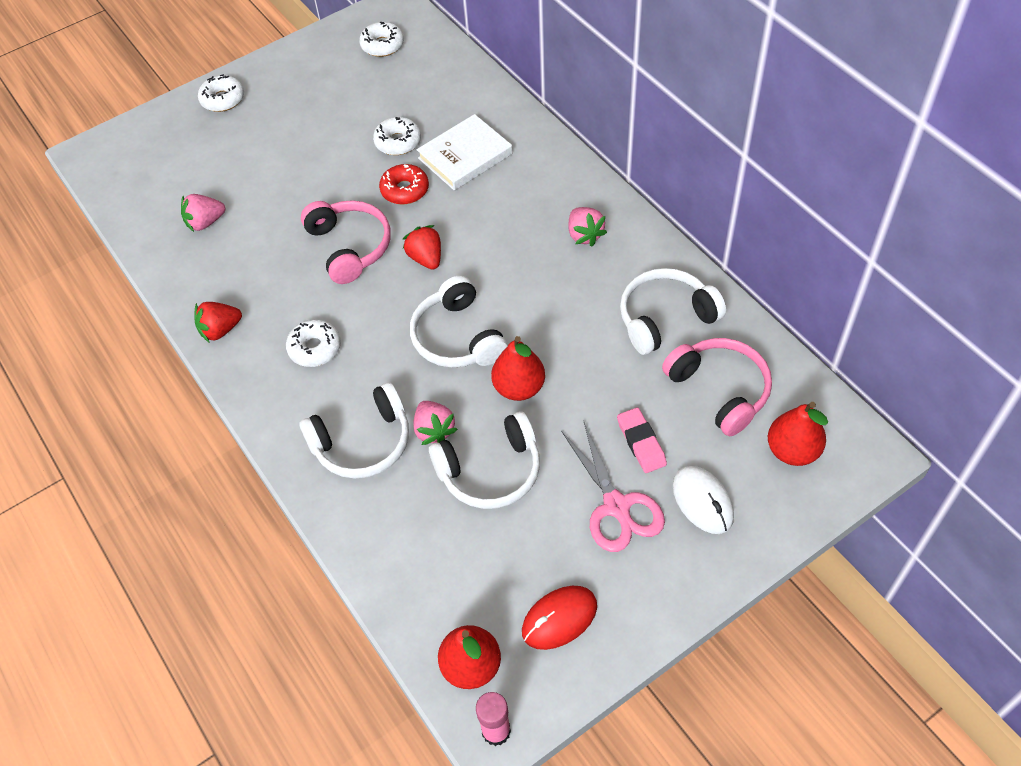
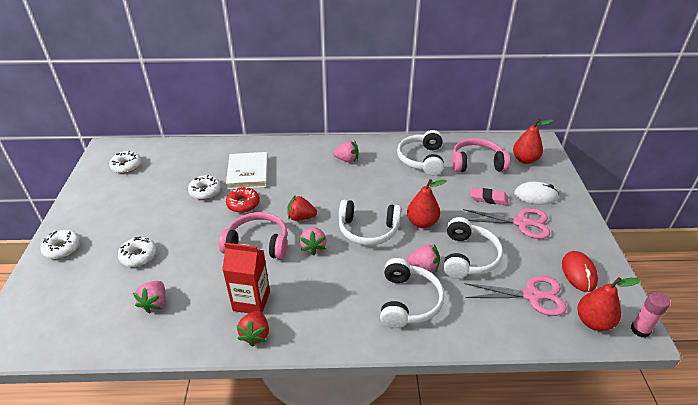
camera: 60 degrees left, 15 degrees down
(261, 297) = (251, 301): none -> red carton
(315, 348) = (318, 292): white donut -> white donut (139, 256)
(384, 301) = (313, 247): none -> pink strawberry
(469, 574) = (531, 295): none -> pink scissors

